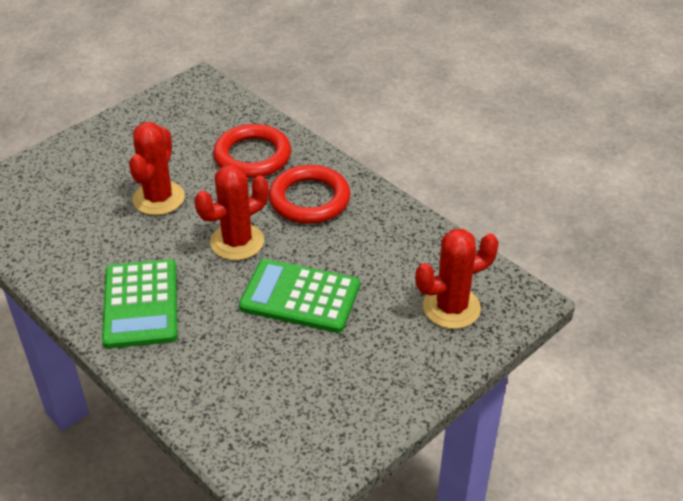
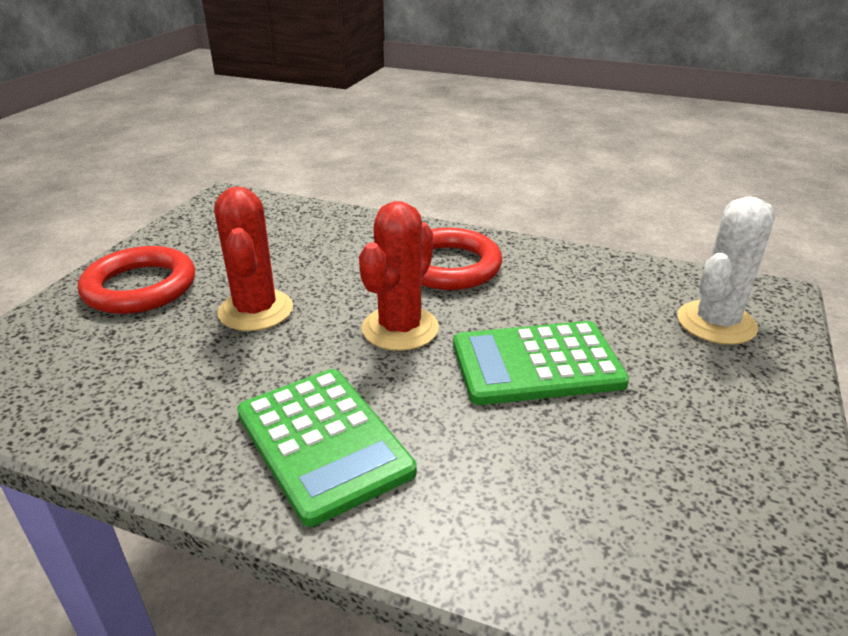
camera: 25 degrees left, 10 degrees down
(252, 156) = (345, 244): red ring -> red ring (140, 287)
(451, 308) = (716, 323): red cactus -> white cactus

